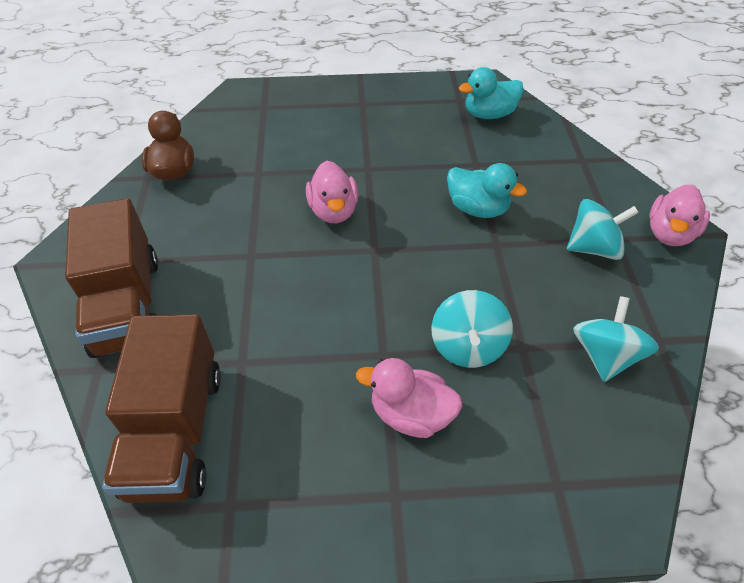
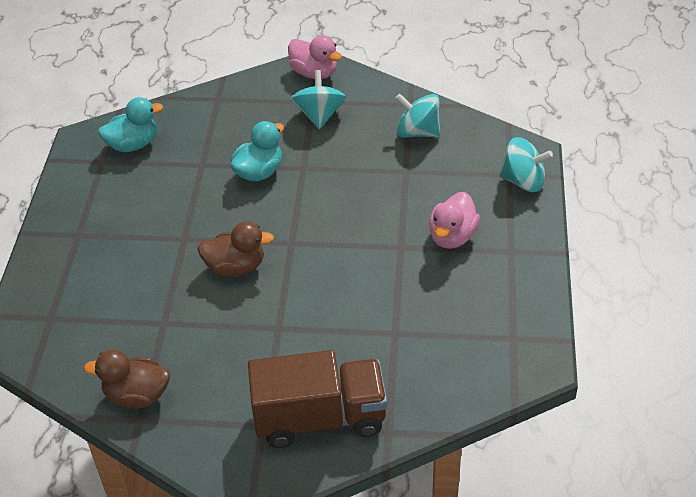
camera: 80 degrees left, 5 degrees down
(176, 431) = (452, 372): brown truck -> none
(333, 211) = (235, 267): pink duck -> brown duck
(467, 346) = (399, 199): turquoise spinning top -> turquoise spinning top (523, 181)
(489, 114) = (133, 144): turquoise duck -> turquoise duck turned 105 degrees counterclockwise

